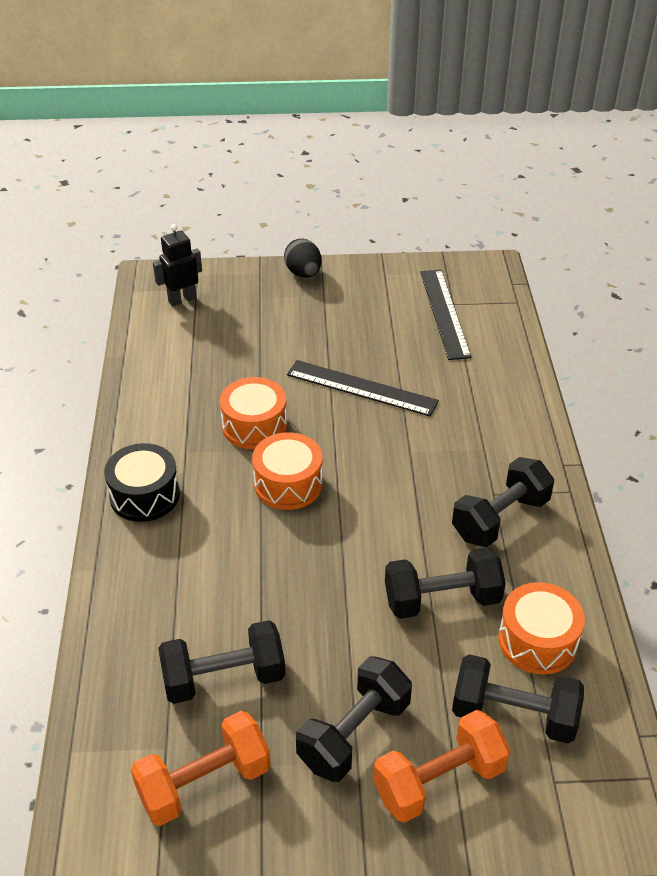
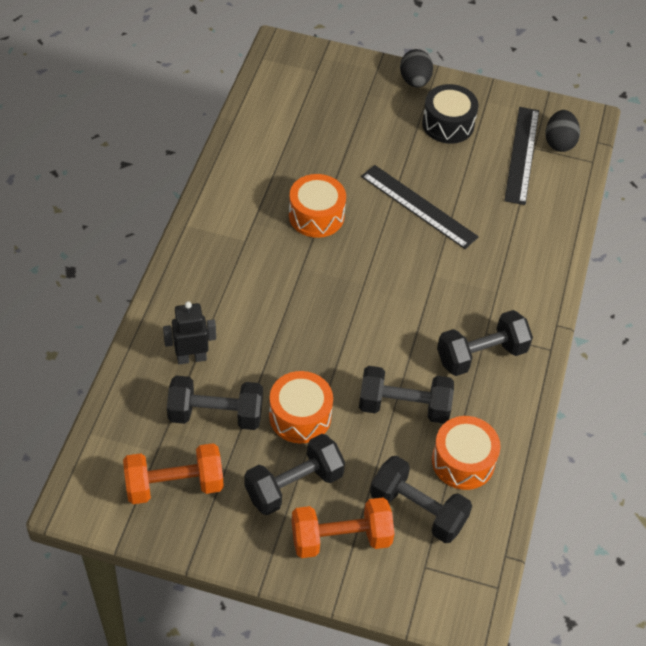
camera: 15 degrees right, 10 degrees up
(144, 495) = (208, 251): black drum -> black drum (448, 124)
(182, 299) = (300, 78): black robot -> black robot (191, 357)
(288, 484) = (323, 274): orange drum -> orange drum (300, 416)
(475, 293) = (559, 142): none -> black egg

